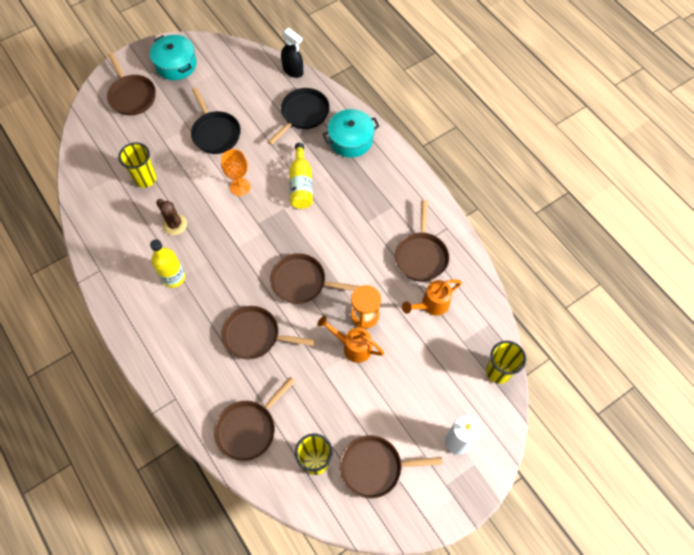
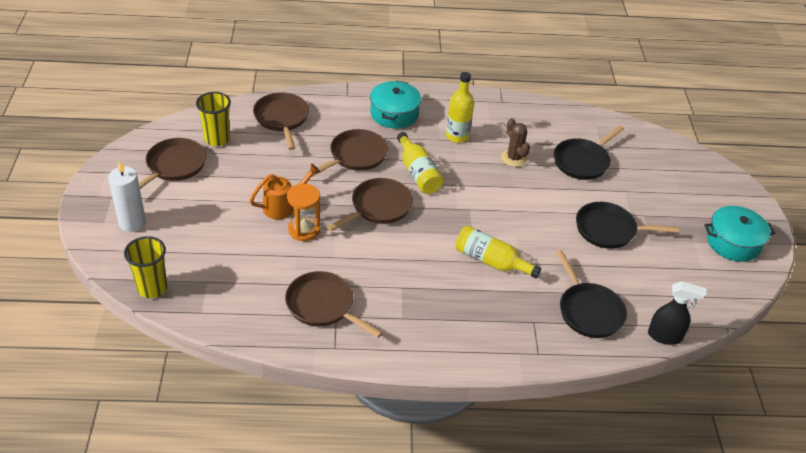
camera: 120 degrees right, 20 degrees down
(132, 96) = (703, 193): brown pan -> none
(145, 179) = (583, 161): yellow cup -> black pan
(174, 224) = (514, 158): brown cactus -> brown cactus turned 75 degrees clockwise
(240, 187) = (523, 216): orange goblet -> none
(242, 279) = (418, 173): none -> yellow bottle
(293, 71) = (665, 336): black spray bottle -> black spray bottle turned 150 degrees counterclockwise
(350, 140) = (520, 333): turquoise pot -> turquoise pot (394, 114)
(431, 305) = (265, 281): orange watering can -> none

